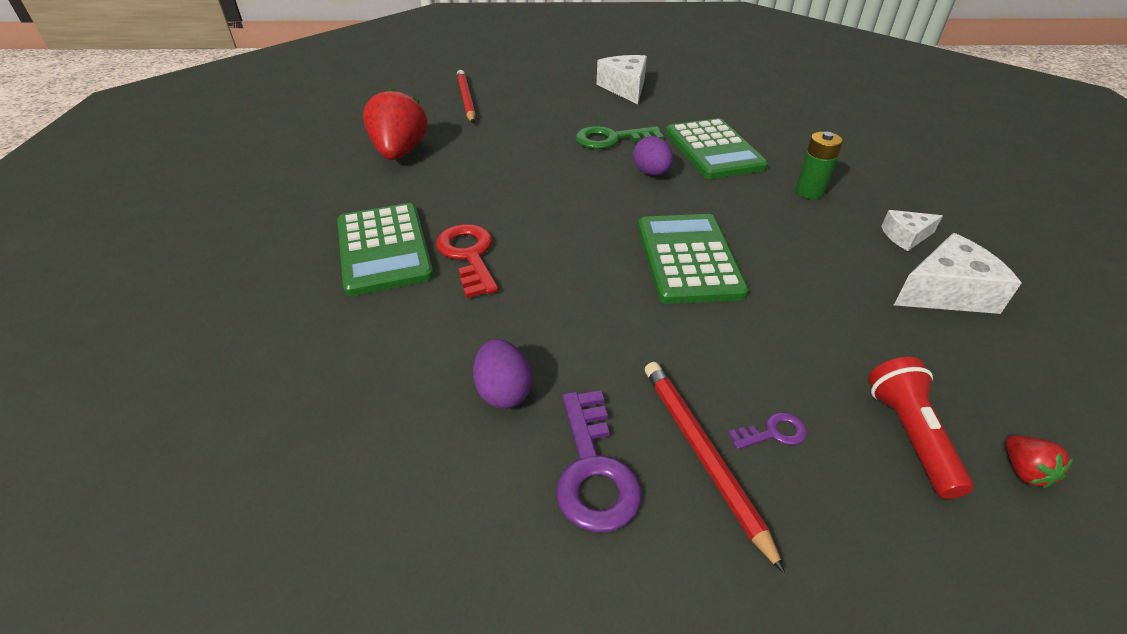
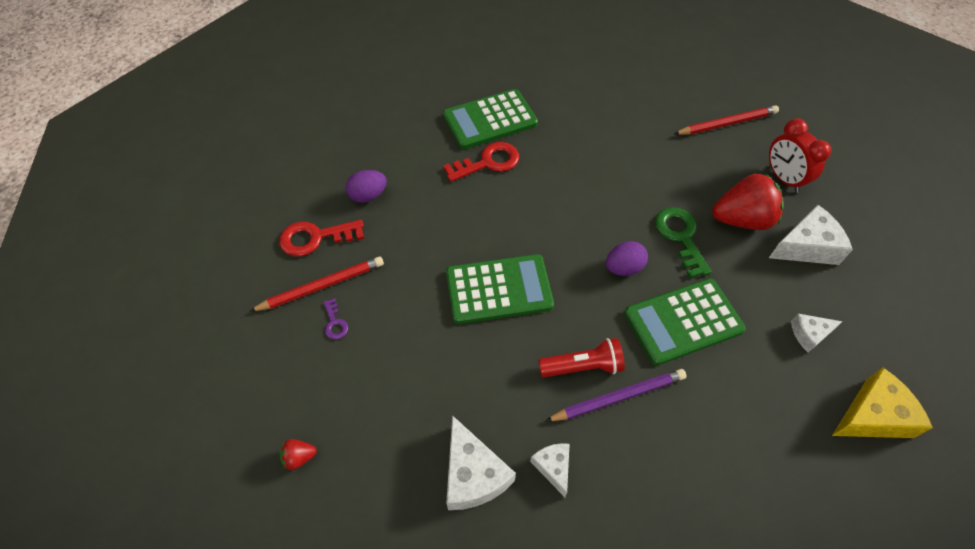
camera: 85 degrees right, 15 degrees up
(400, 152) = (615, 101): red strawberry -> red strawberry (742, 219)
(546, 86) = (783, 178): none -> red clock
(593, 470) = (315, 238): purple key -> red key
(716, 100) = (809, 334): none -> white cheese
(783, 90) = (873, 415): none -> yellow cheese
(809, 192) = (618, 397): green battery -> purple pencil
(909, 435) = (329, 398): red flashlight -> red flashlight (583, 366)

